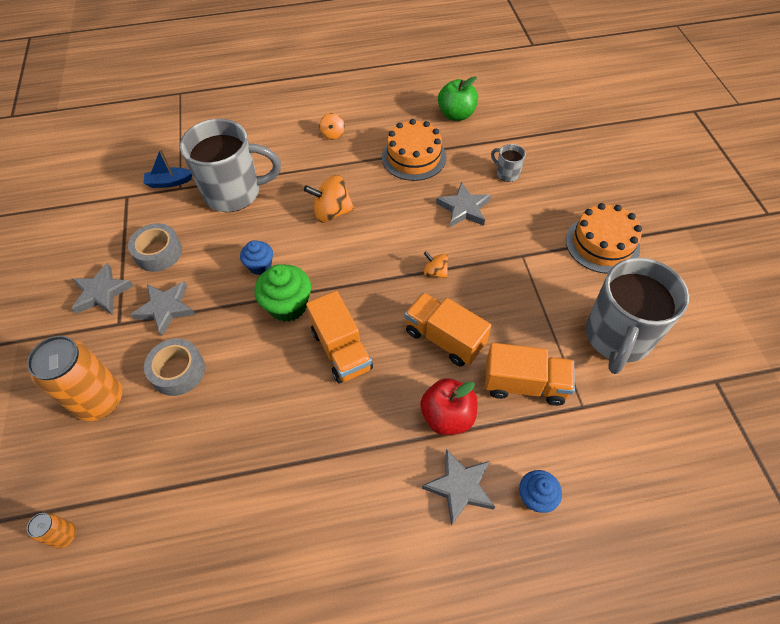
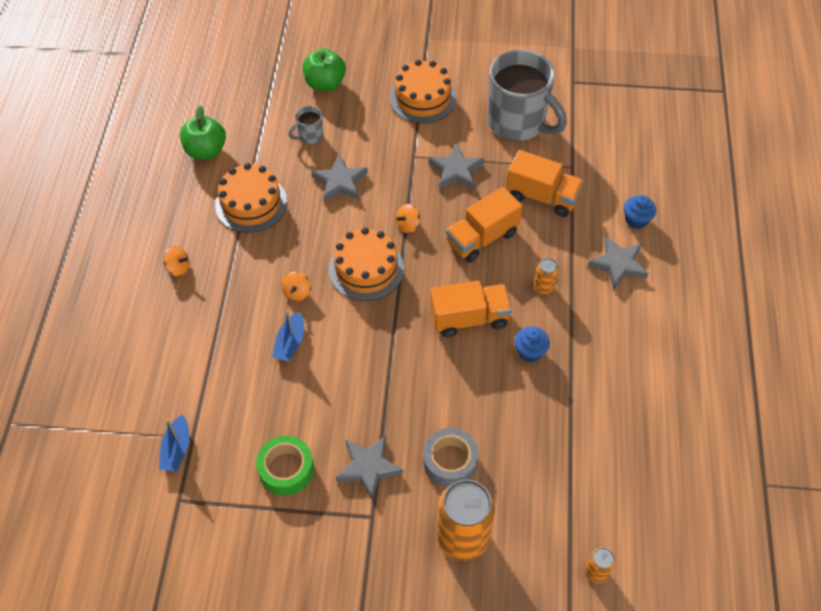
camera: 75 degrees left, 0 degrees up
(102, 293) = (323, 533): grey star -> grey star (456, 171)
(158, 252) = (286, 469): grey tape -> green tape
(234, 193) = (227, 381): grey mug -> none
(260, 266) = (344, 370): blue cupcake -> blue cupcake (530, 351)
(279, 221) = (290, 343): none -> blue boat
(288, 306) = (404, 353): green cupcake -> none
(332, 212) = (297, 292): orange spinning top -> orange spinning top, size x0.57
(372, 253) = (366, 269): none -> orange cake
(402, 411) = (544, 287): none -> orange can
(447, 416) = (557, 256): red apple -> none
(524, 384) = (542, 196): orange truck -> orange truck turned 90 degrees clockwise
(575, 167) = (325, 83): none -> green apple

